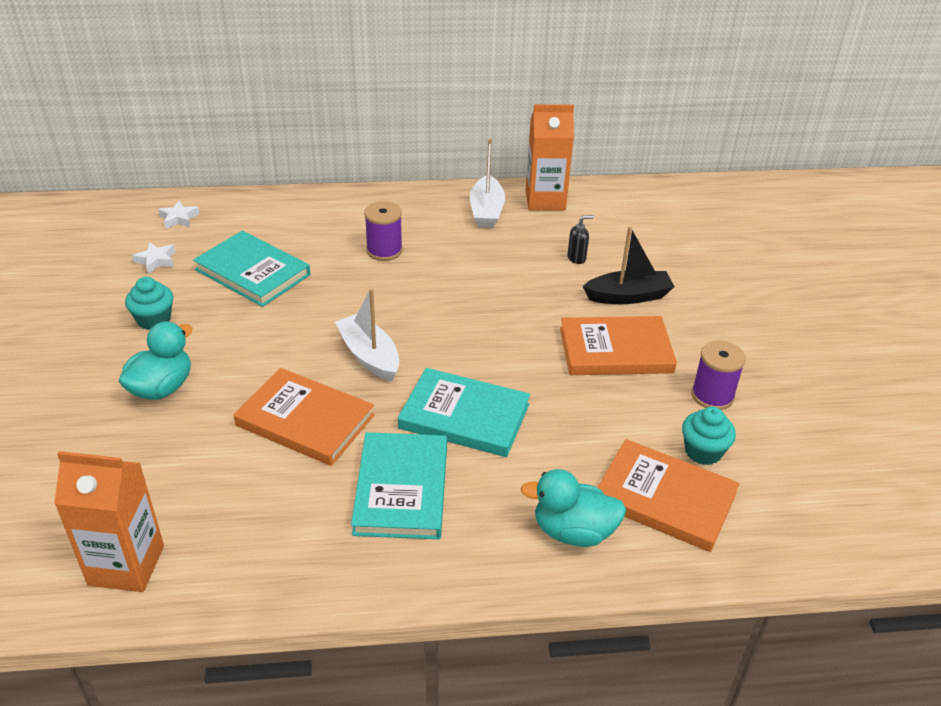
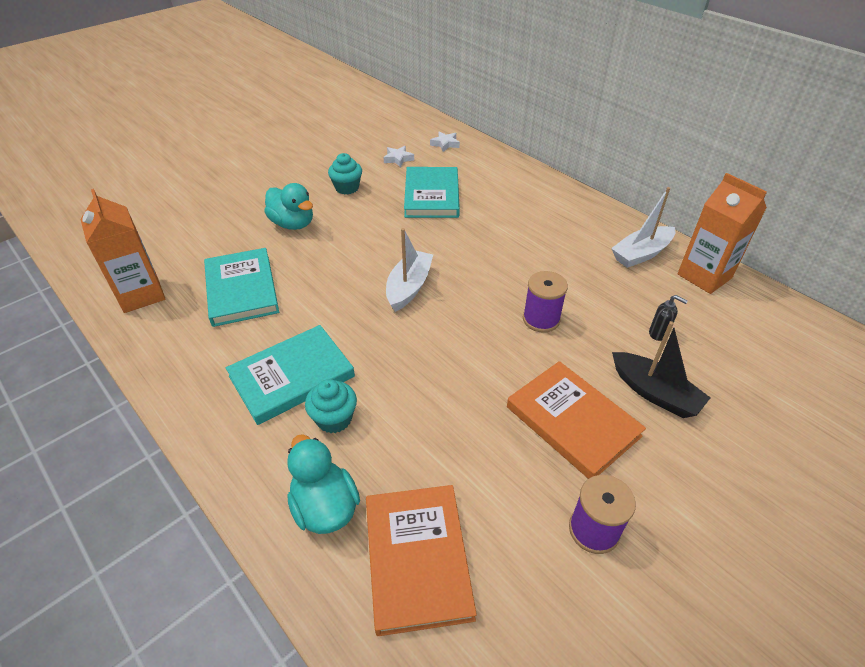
camera: 55 degrees right, 5 degrees up
(162, 388) = (293, 224): turquoise duck -> turquoise duck turned 45 degrees clockwise
(305, 420) = (318, 294): orange book -> none
(384, 250) = (525, 233): purple spool -> purple spool (541, 319)
(464, 416) = (395, 369): turquoise book -> turquoise book (241, 289)
(703, 451) = (507, 561): turquoise cupcake -> turquoise cupcake (334, 419)

